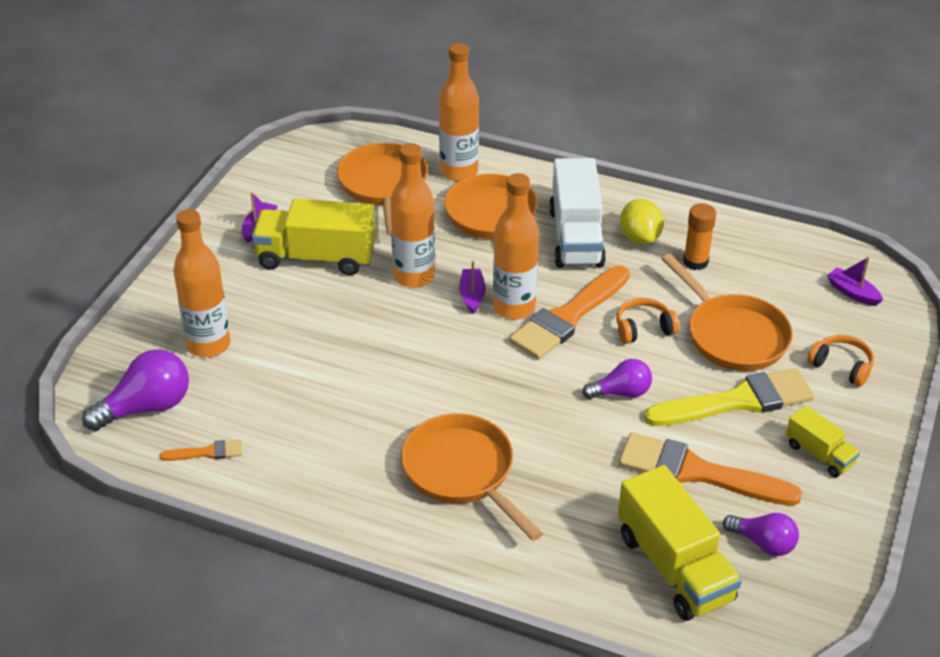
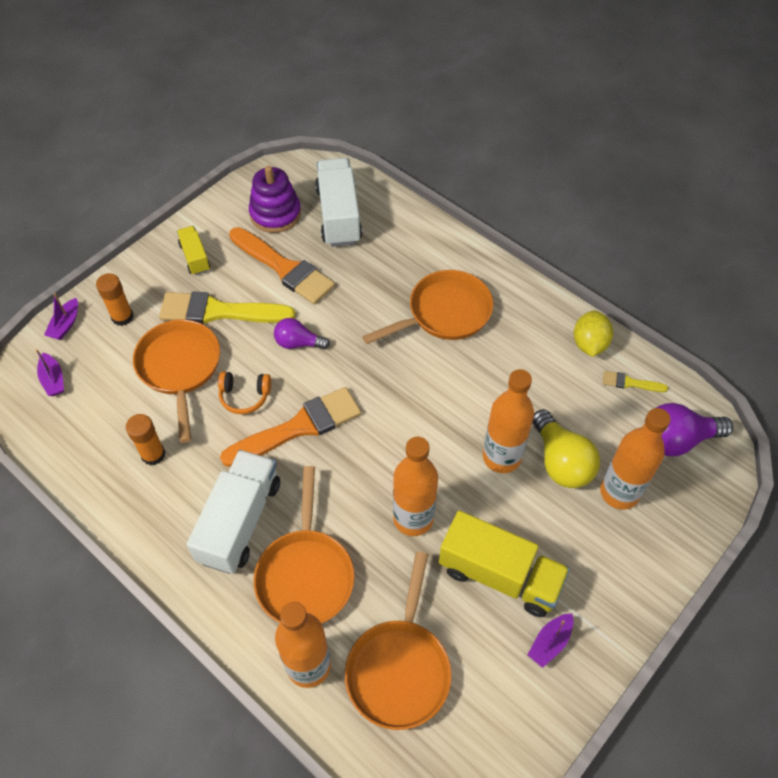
camera: 160 degrees left, 15 degrees up
(207, 452) = (630, 383): orange brush -> yellow brush
(276, 356) = (561, 461): none -> yellow light bulb
(462, 472) = (444, 313): orange pan -> orange pan turned 105 degrees counterclockwise
(472, 296) = (369, 477): purple boat -> purple boat (65, 325)
(514, 307) = (339, 452): orange bottle -> orange bottle (501, 457)
(639, 238) = (182, 500): yellow lemon -> yellow lemon (589, 344)
(674, 567) = (339, 215): yellow truck -> white truck
(763, 543) = (275, 214): purple light bulb -> purple stacking toy
(841, 366) = (122, 317): orange headphones -> orange glue stick

